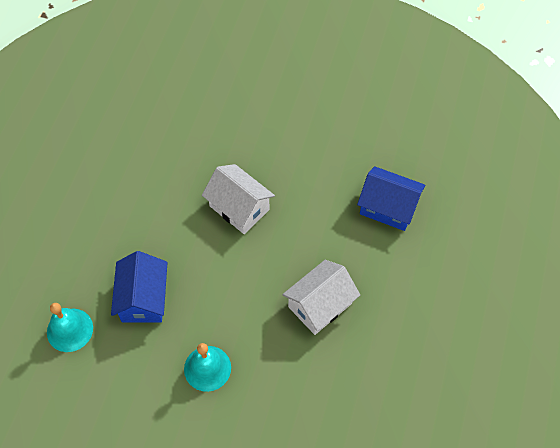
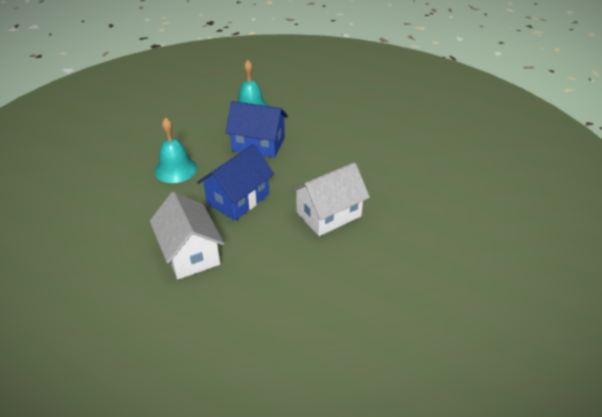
camera: 105 degrees right, 20 degrees down
(388, 207) = (284, 349): blue house -> blue house (238, 199)

